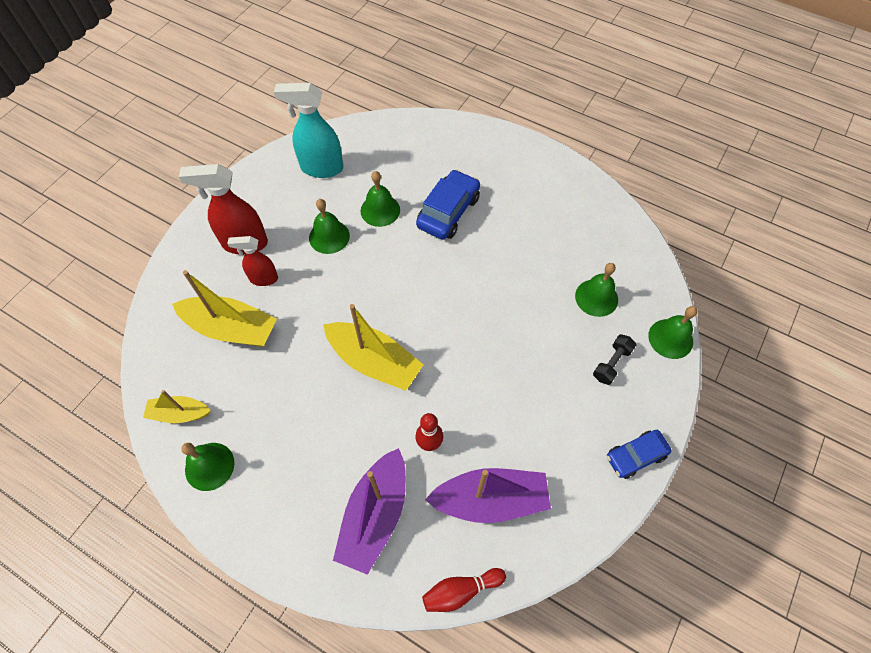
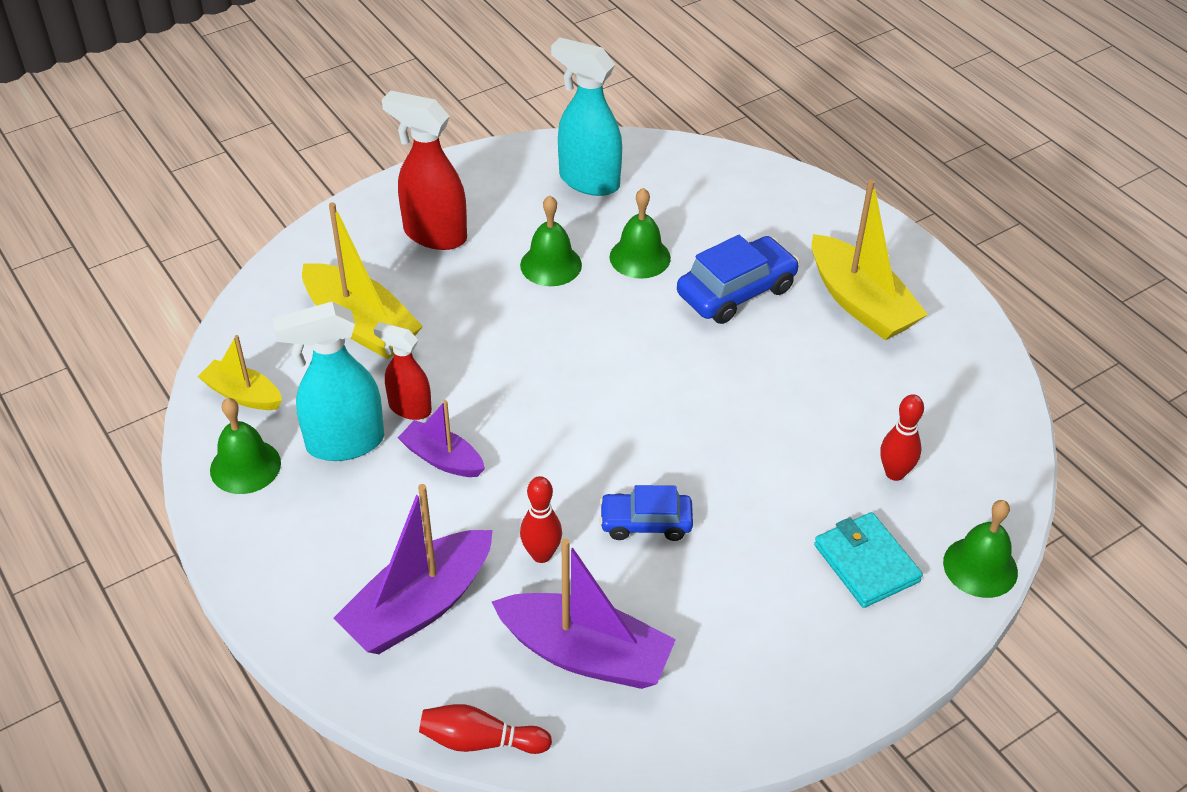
camera: 25 degrees right, 15 degrees down
(263, 279) = (435, 283): red spray bottle -> red spray bottle (409, 408)
(266, 420) = (344, 443): none -> turquoise spray bottle
(334, 403) = (442, 458): none -> purple boat
(374, 362) = (524, 431): yellow boat -> yellow boat (860, 303)
(596, 297) = (894, 473): green bell -> red bowling pin
(611, 364) = (866, 563): black dumbbell -> turquoise wallet
(635, 456) = (831, 690): blue car -> blue car (645, 523)

